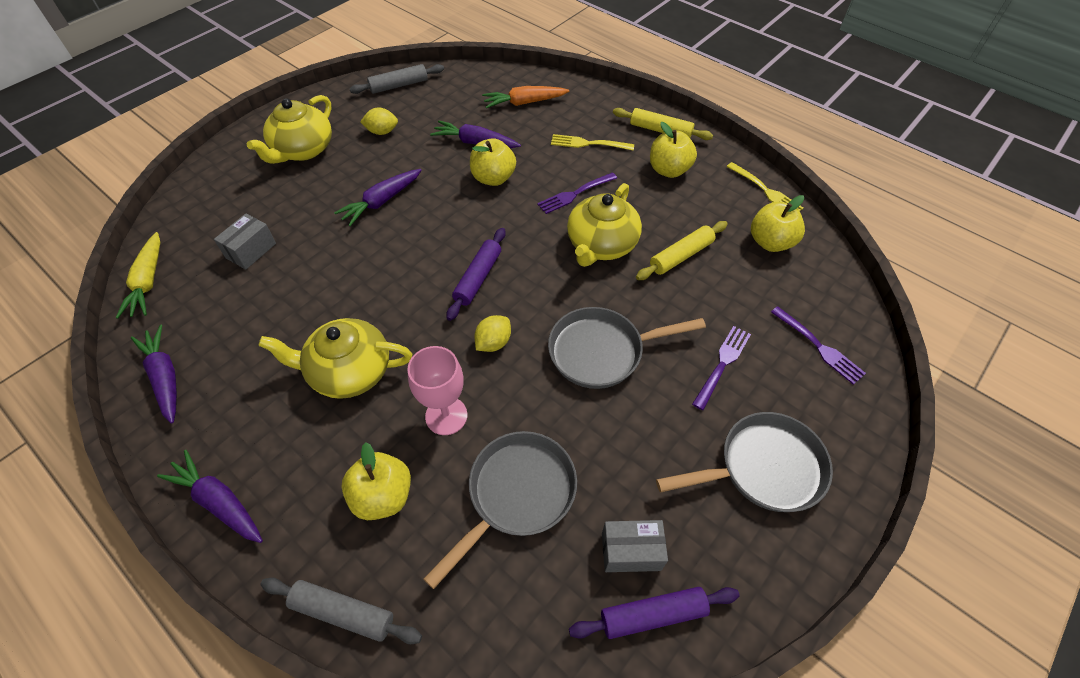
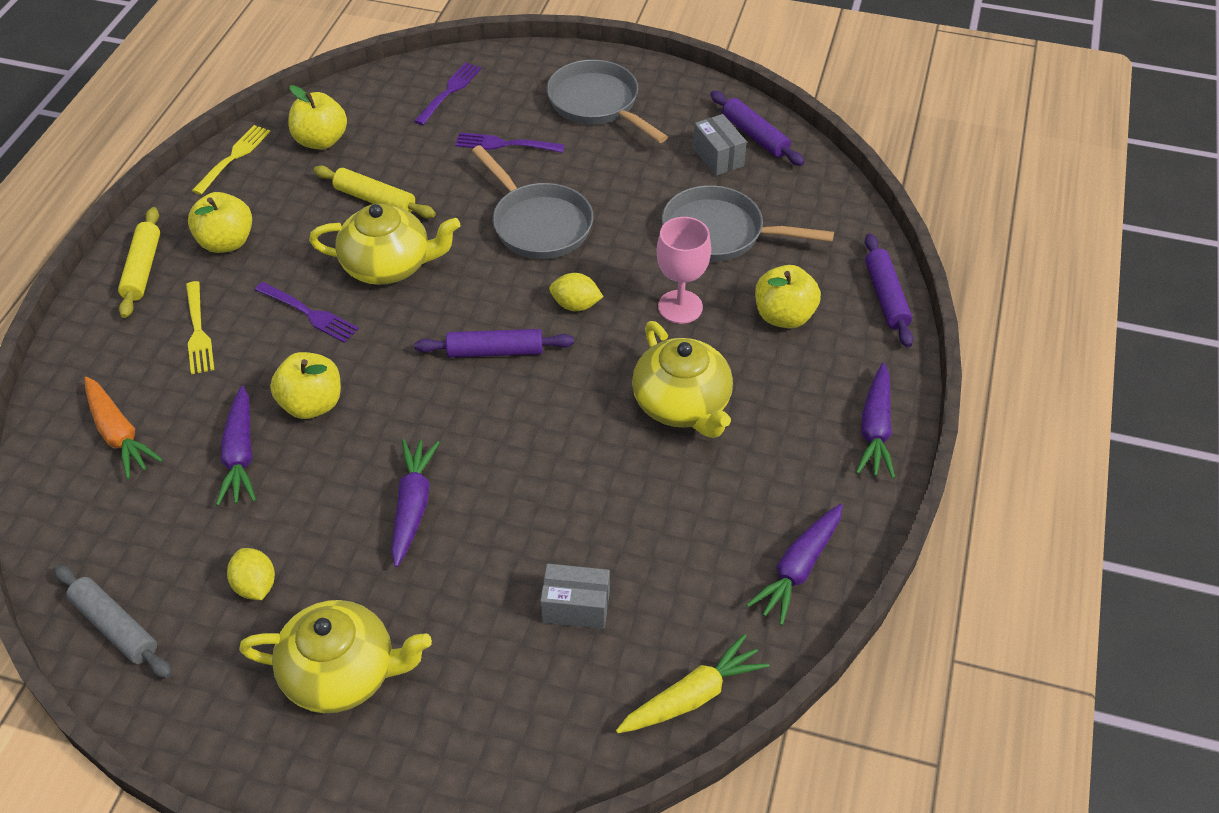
camera: 115 degrees left, 5 degrees down
(343, 612) = (886, 297): grey rolling pin -> purple rolling pin
(381, 201) = (413, 506): purple carrot -> purple carrot turned 105 degrees counterclockwise

